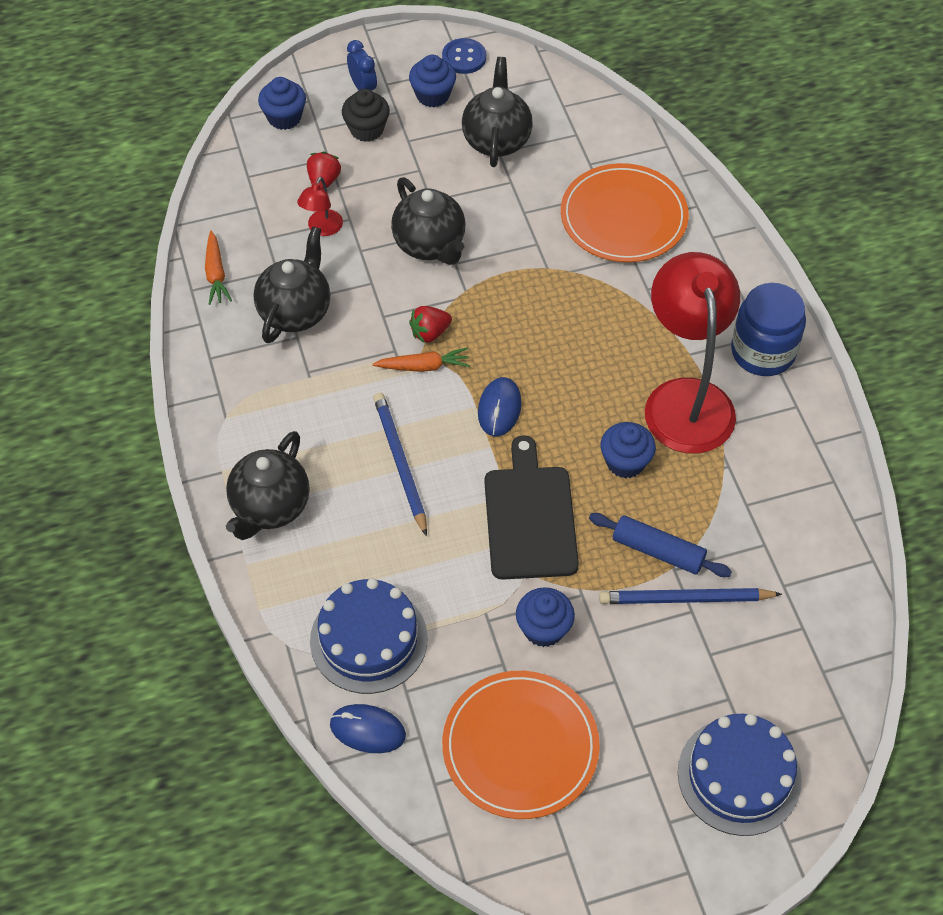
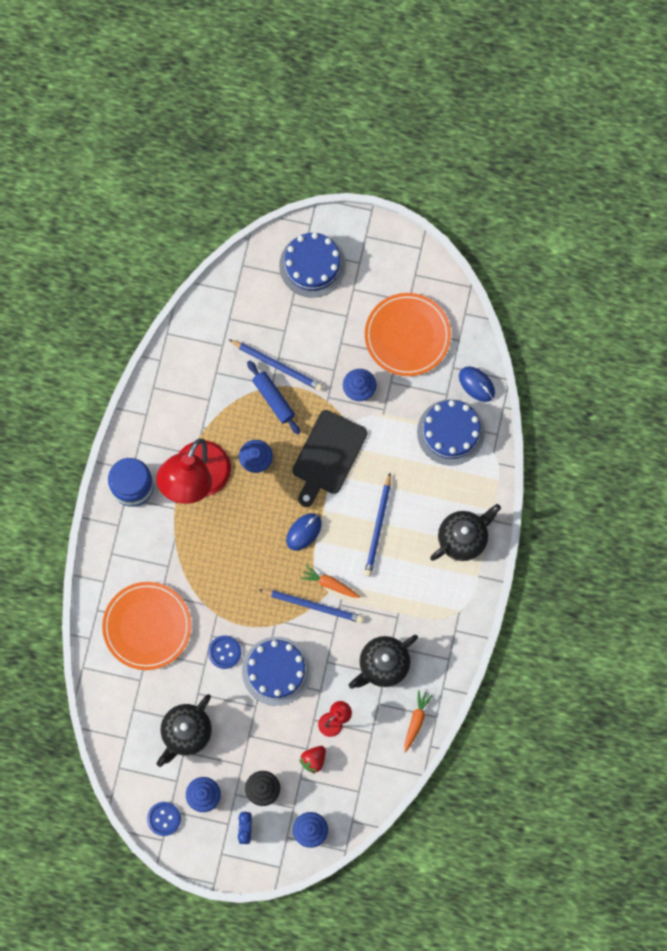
camera: 150 degrees left, 20 degrees up
(430, 245) = (276, 671): black teapot -> blue cake
(430, 333) = (313, 605): red strawberry -> blue pencil
(508, 235) = (224, 652): none -> blue button

